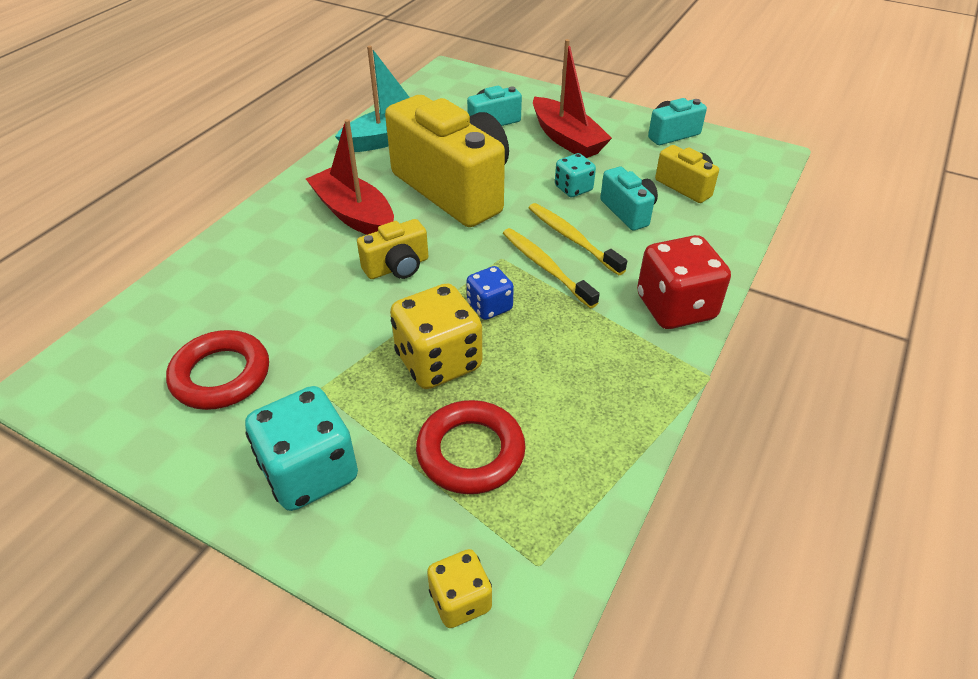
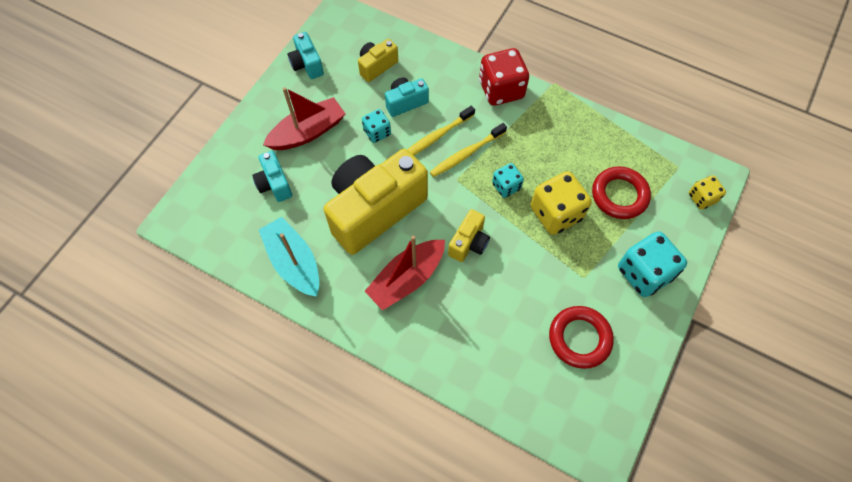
camera: 90 degrees left, 20 degrees up
(397, 267) = (469, 243): yellow camera -> yellow camera turned 60 degrees clockwise
(489, 307) = (506, 186): blue dice -> turquoise dice

